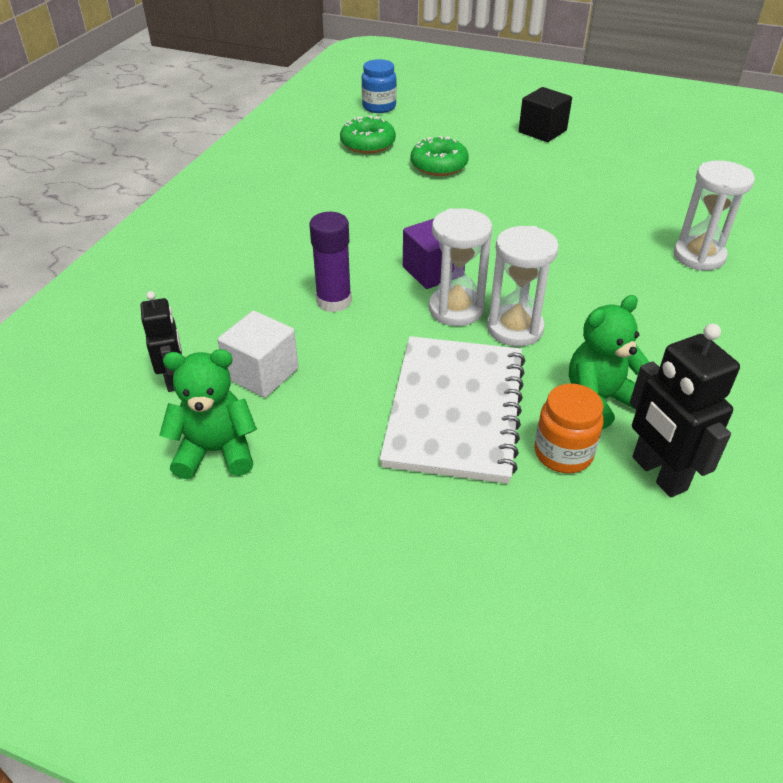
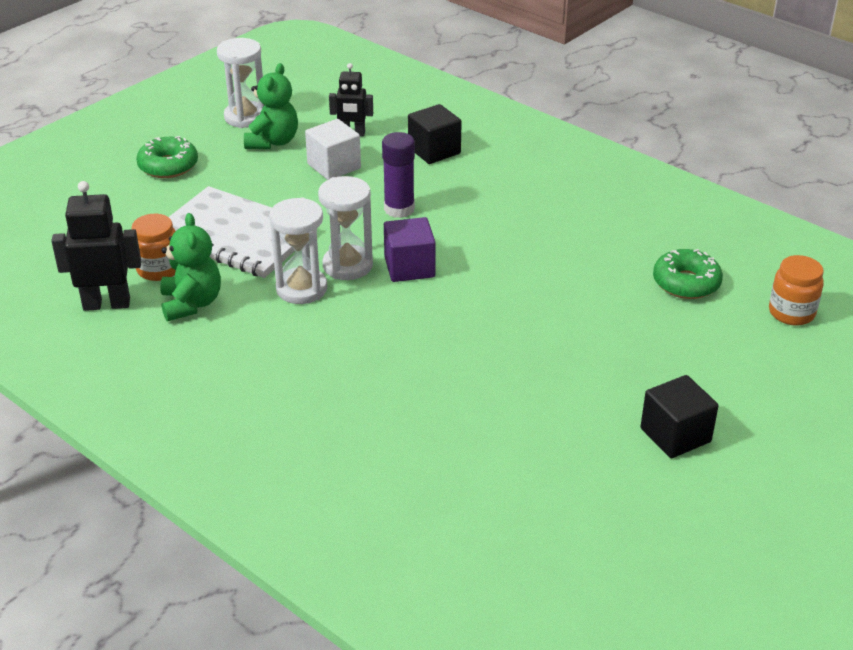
camera: 110 degrees right, 5 degrees down
(199, 304) = (434, 151): none -> black cube
(379, 107) = (791, 313): blue jar -> orange jar
(439, 165) = (612, 321): green donut -> green donut (168, 166)
(698, 256) = (328, 449): white hourglass -> white hourglass (245, 117)

